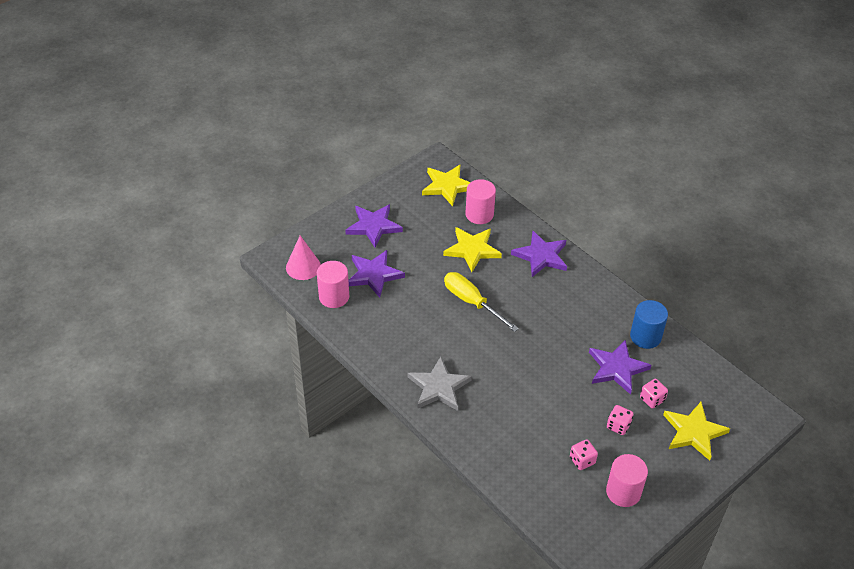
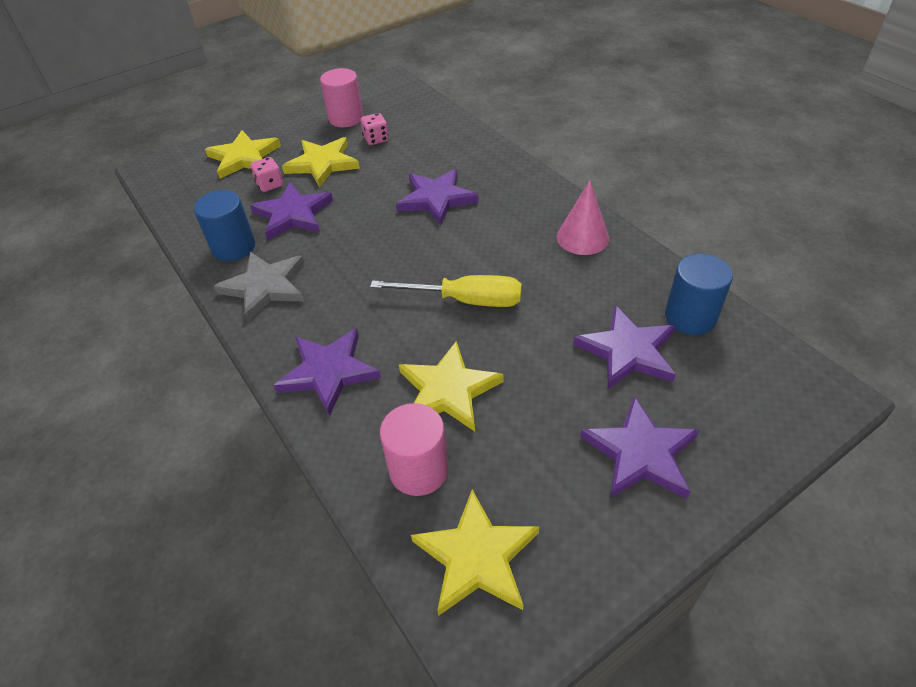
camera: 170 degrees left, 0 degrees up
(303, 267) = (761, 372): pink cone -> pink cone (582, 237)
(334, 297) = (690, 317): pink cylinder -> blue cylinder
(439, 387) = (525, 201): grey star -> grey star (265, 287)
(472, 302) = (465, 300): yellow screwdriver -> yellow screwdriver turned 45 degrees counterclockwise
(509, 387) = (436, 199): none -> purple star
(618, 426) = (323, 164): pink dice -> yellow star

